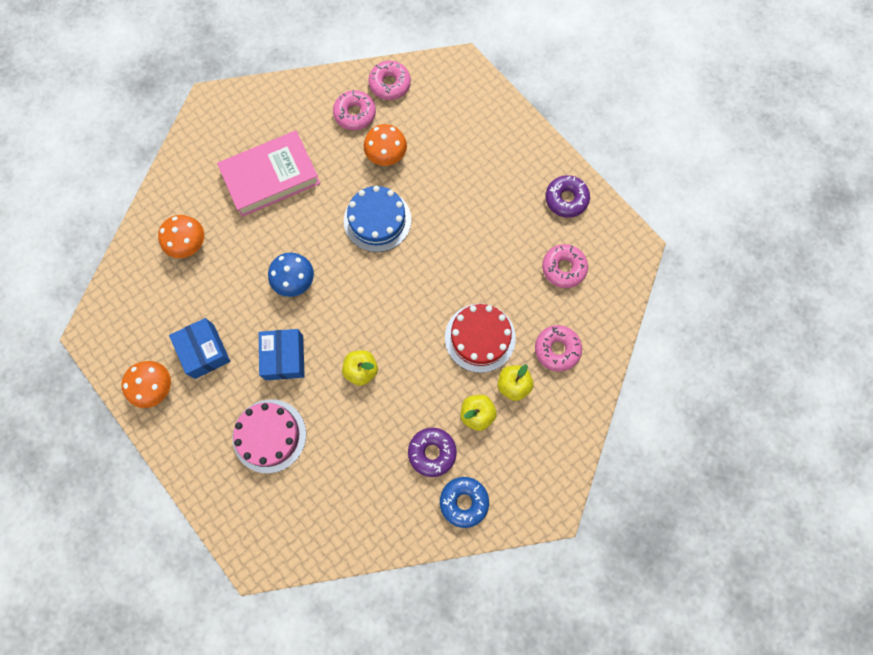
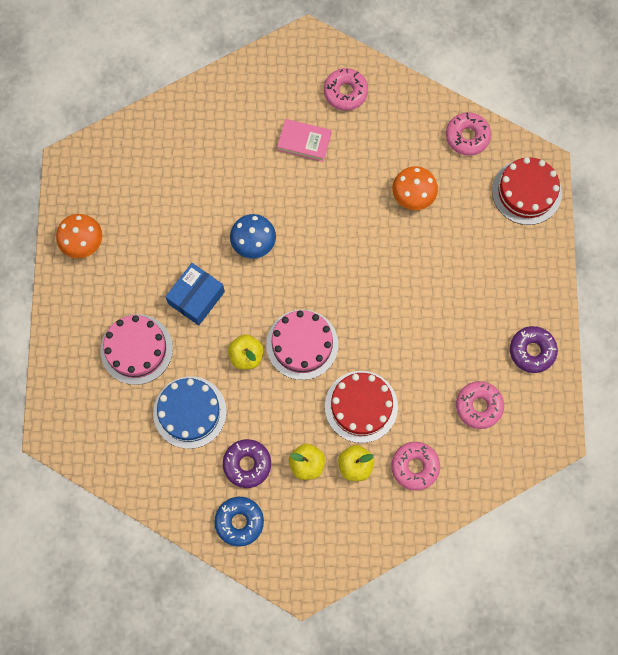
camera: 40 degrees right, 0 degrees up
(188, 243) = (196, 147): orange mushroom -> none
(204, 351) = (140, 244): blue box -> none
(271, 177) = (304, 142): pink book -> pink book, size x0.55
(355, 114) = (416, 140): pink donut -> pink donut (345, 92)
(377, 220) = (360, 245): blue cake -> blue cake (190, 412)
(396, 327) = (302, 344): none -> pink cake
(465, 91) = (526, 192): none -> red cake

